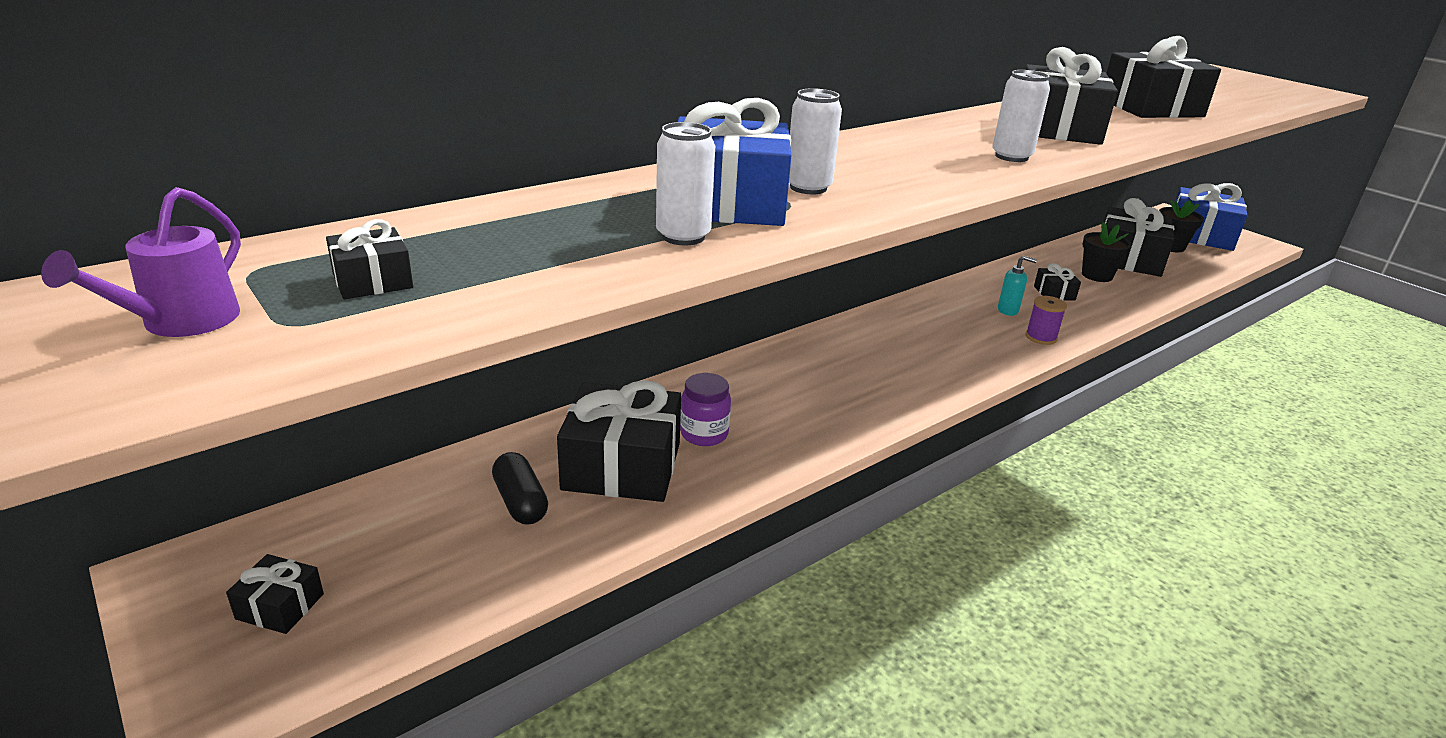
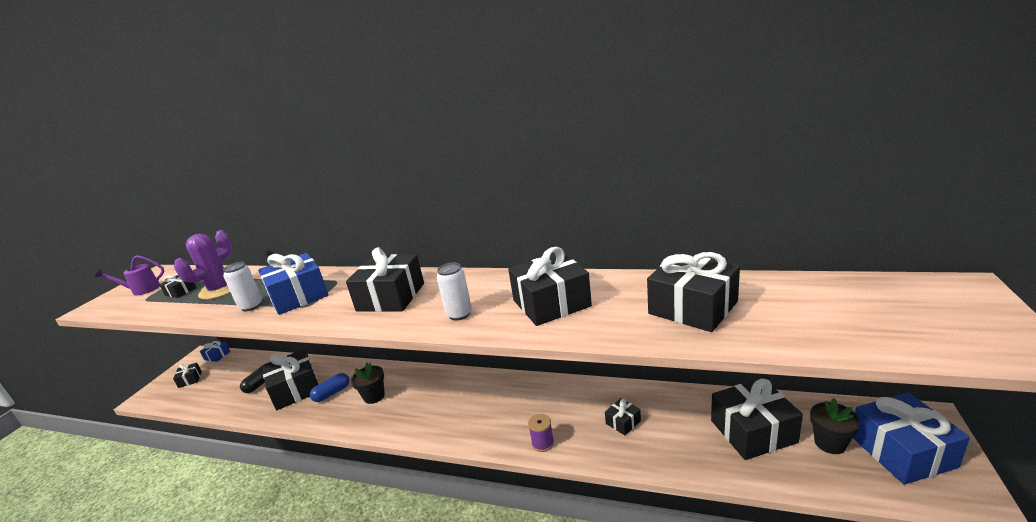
camera: 60 degrees right, 5 degrees down
(238, 542) = (217, 356): none -> blue gift
(495, 246) = (220, 289): none -> purple cactus
(704, 434) = (332, 393): purple jar -> blue capsule
(808, 188) = (337, 298): white can -> none
(879, 166) = (391, 297): none -> black gift
(1008, 310) = (566, 415): turquoise soap dispenser -> none
(1097, 275) = (688, 428): black flower pot -> black flower pot (374, 396)

